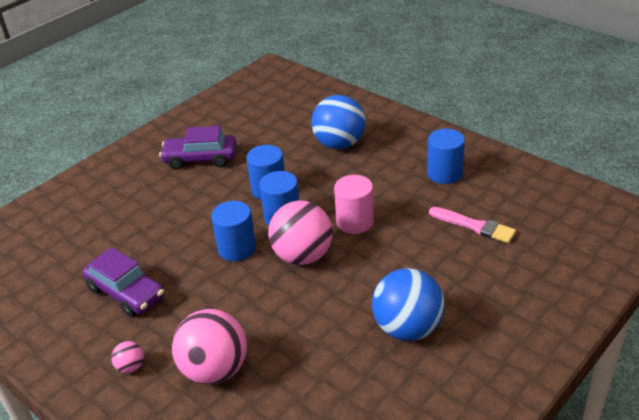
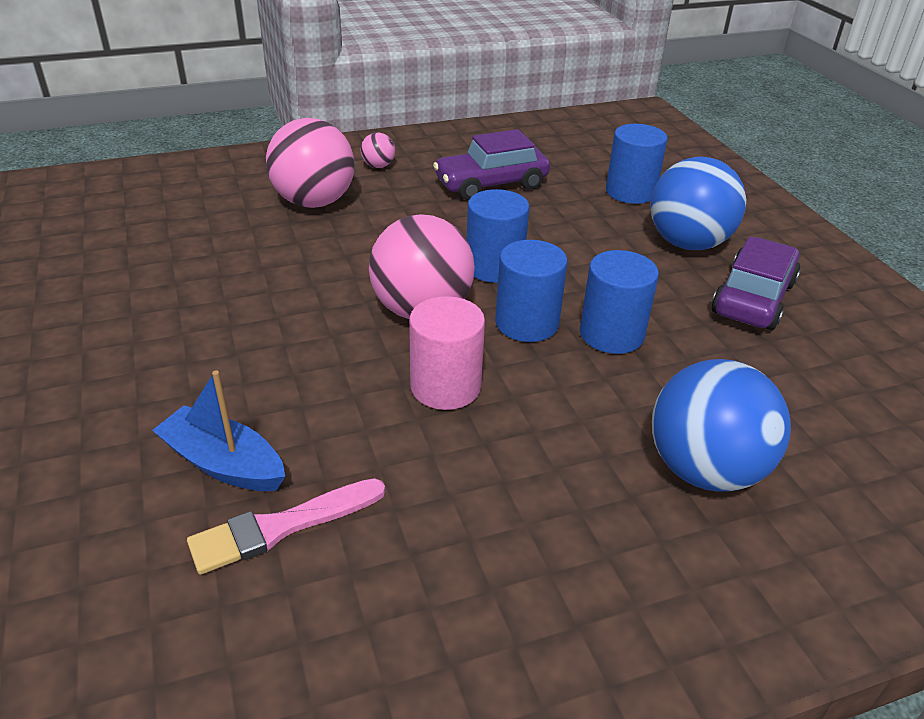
camera: 115 degrees right, 0 degrees up
(407, 328) = (188, 339): blue ball -> blue ball (688, 243)
(444, 173) = (476, 581): blue cylinder -> blue cylinder (630, 192)
(466, 260) = (224, 463): none -> blue boat

